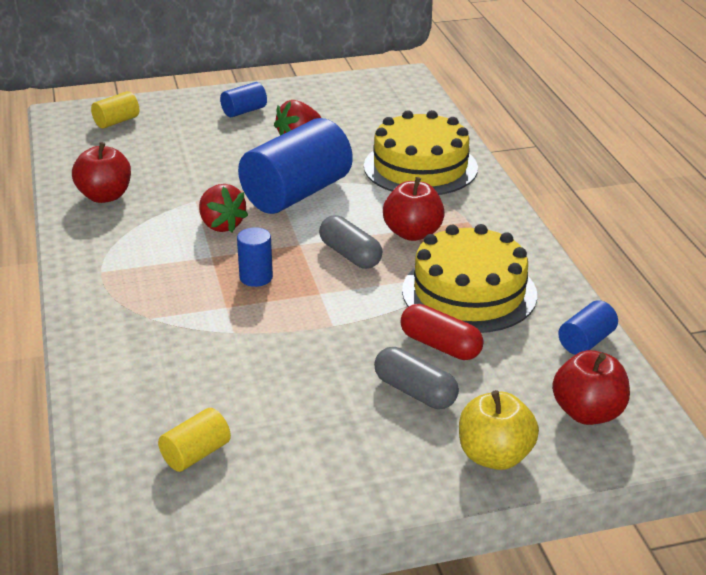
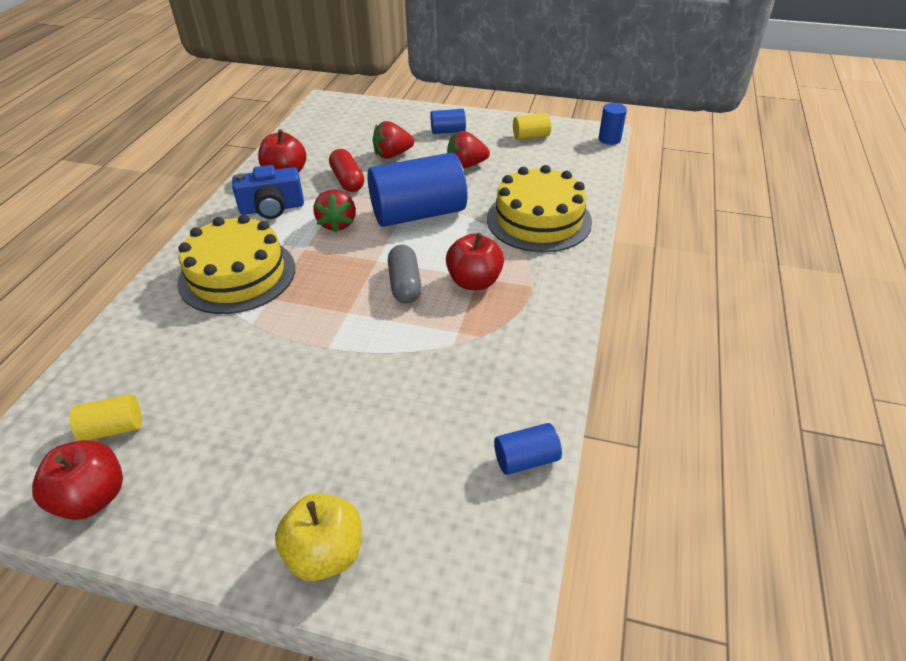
camera: 30 degrees right, 10 degrees up
(116, 121) = (353, 116): yellow cylinder -> yellow cylinder (531, 136)
(130, 231) = (272, 208): none -> blue camera
(207, 148) = (392, 155): none -> red strawberry
(256, 277) = (316, 279): blue cylinder -> blue cylinder (609, 139)
(415, 392) = (326, 445): grey capsule -> none
(440, 346) = (392, 406): red capsule -> red capsule (347, 180)
(469, 292) = (467, 359): yellow cake -> yellow cake (237, 275)
(588, 413) = (454, 546): red apple -> red apple (92, 498)

